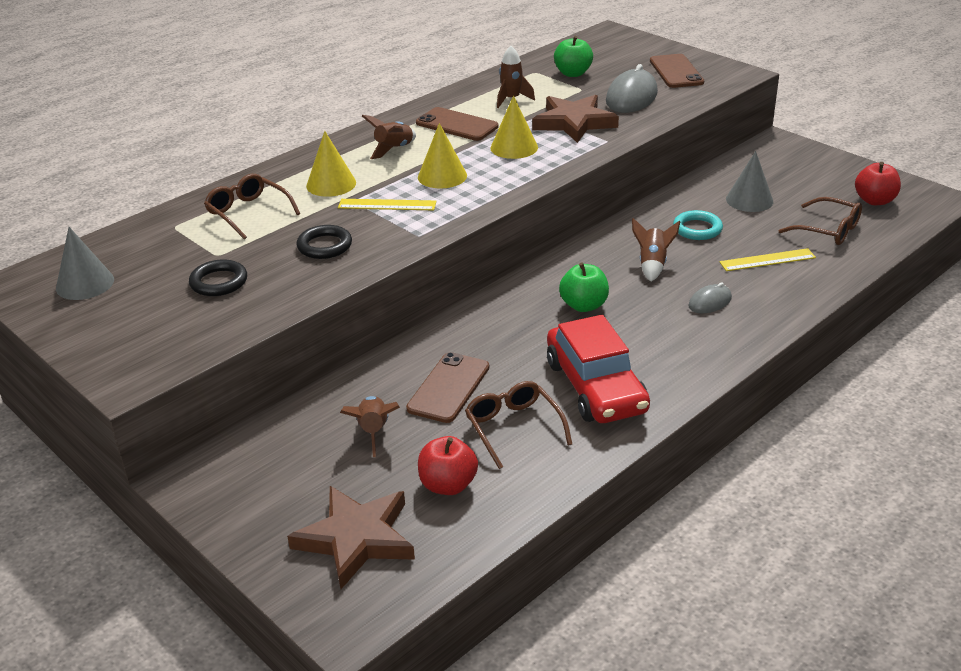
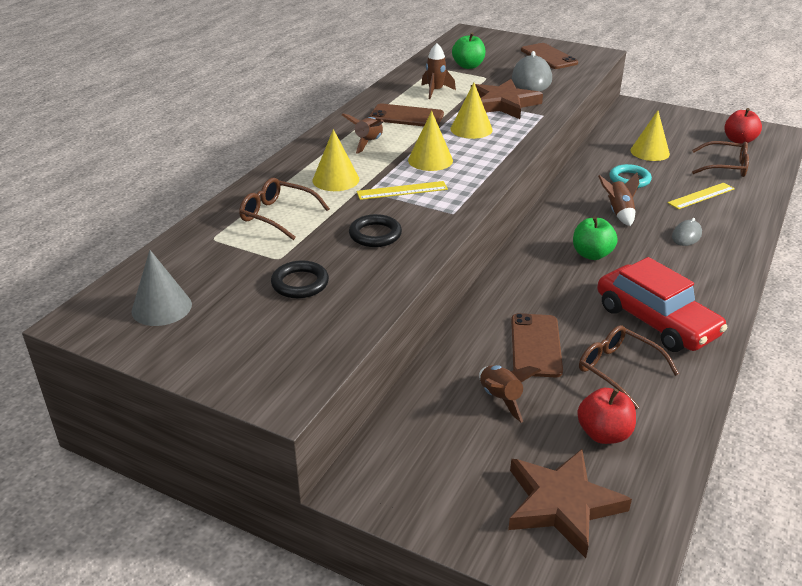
camera: 20 degrees left, 0 degrees up
(749, 200) = (649, 152): grey cone -> yellow cone

